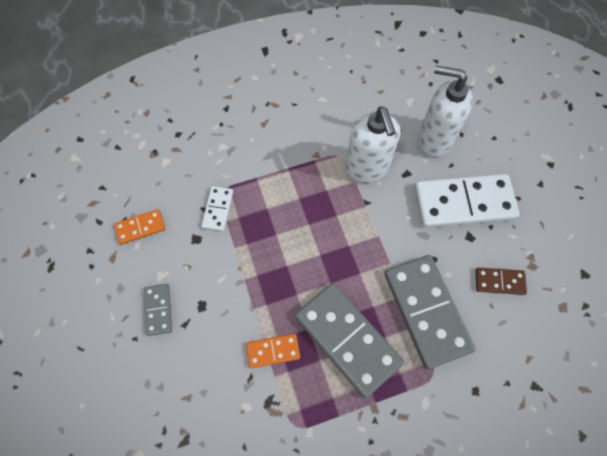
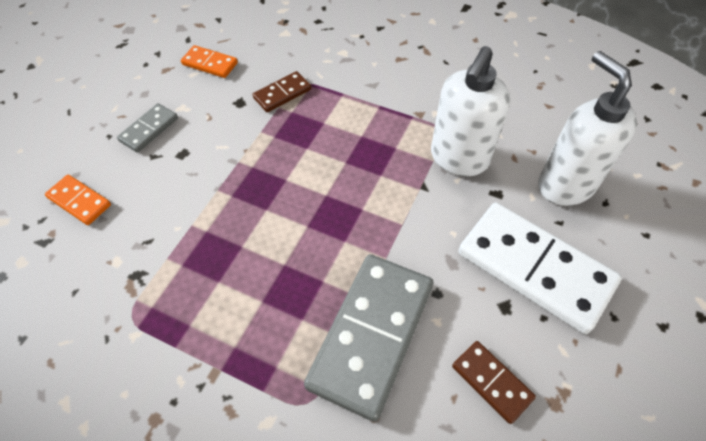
camera: 45 degrees right, 10 degrees down
(217, 209) = (282, 94): white domino -> brown domino
(273, 351) = (191, 237): orange domino -> orange domino (79, 201)
(347, 339) = (264, 288): grey domino -> none

